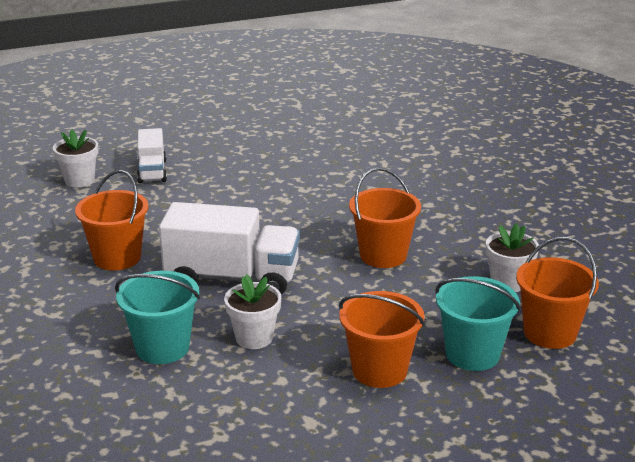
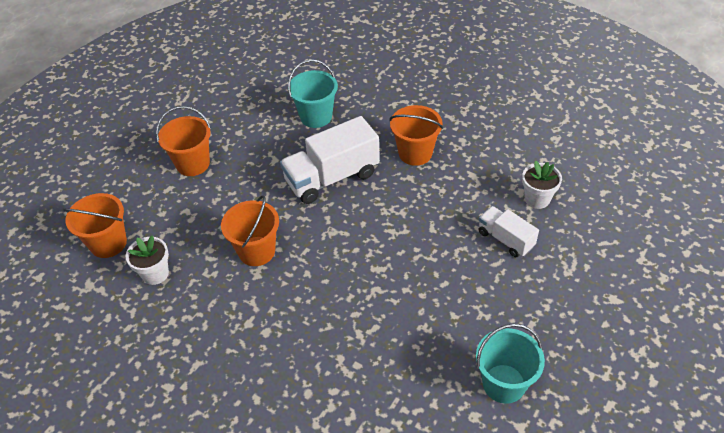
camera: 145 degrees right, 20 degrees up
(254, 338) = (276, 147): white flower pot -> none
(472, 354) = (148, 201): turquoise bucket -> turquoise bucket (504, 383)

